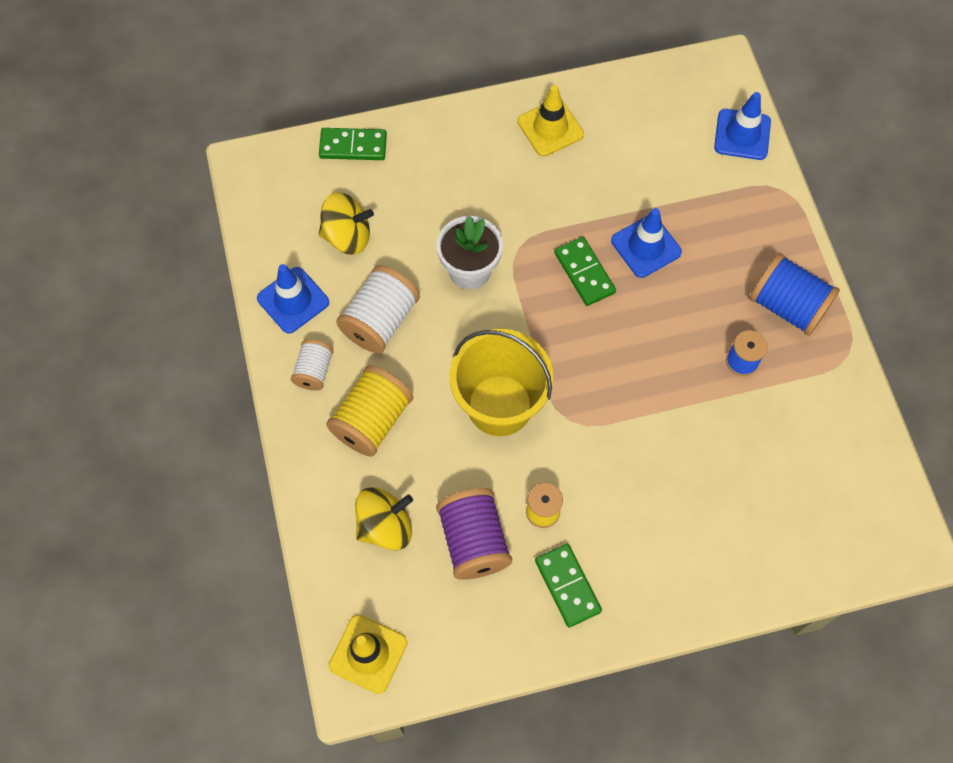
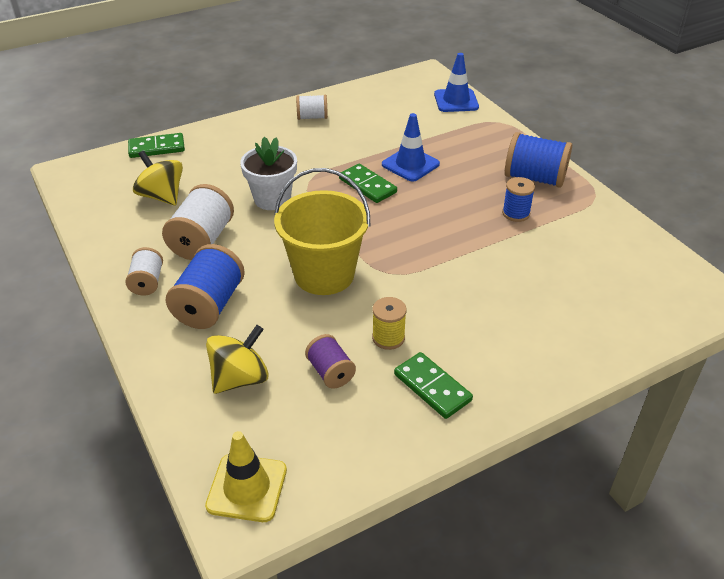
camera: 15 degrees left, 25 degrees down
(293, 300) = (120, 241): blue traffic cone -> none
(347, 236) = (162, 196): yellow spinning top -> yellow spinning top turned 120 degrees counterclockwise
(372, 421) = (209, 305): yellow spool -> blue spool
(474, 541) = (330, 372): purple spool -> purple spool, size x0.59
(550, 128) = (312, 117): yellow traffic cone -> white spool

